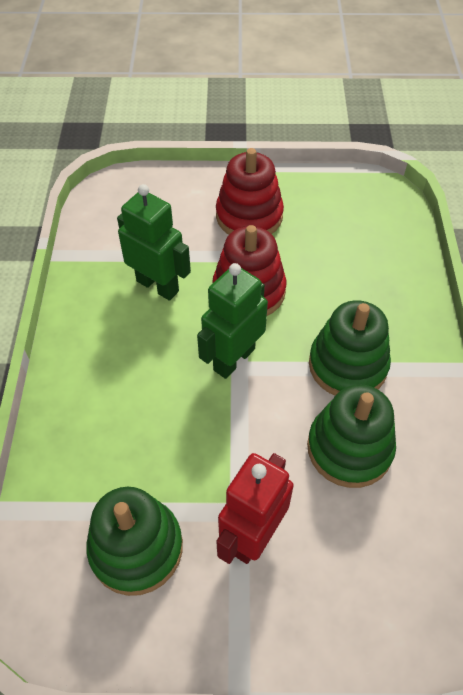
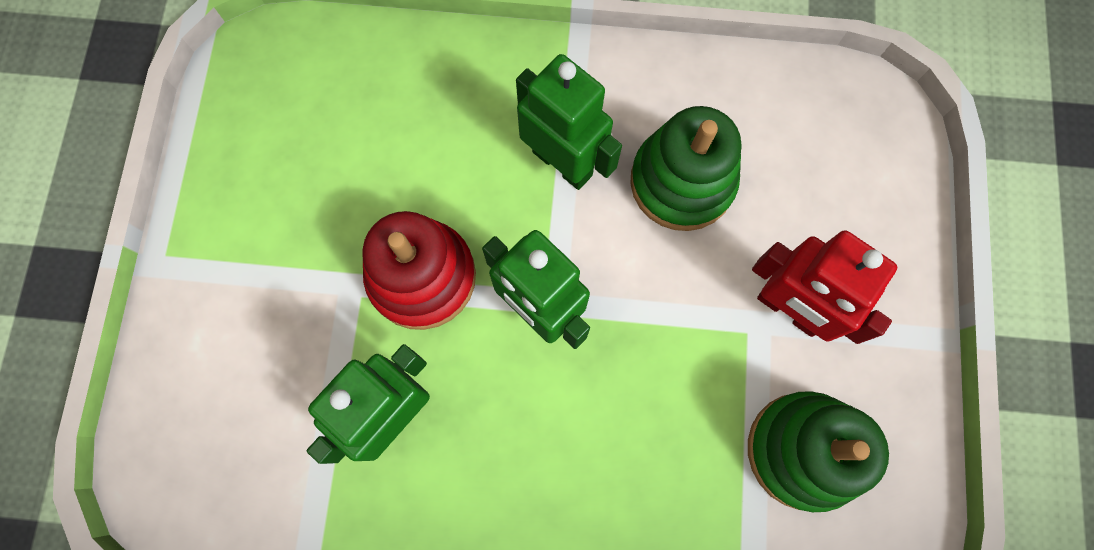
camera: 85 degrees left, 20 degrees up
(249, 216) = (270, 261): red stacking toy -> none
(347, 365) = (563, 163): green stacking toy -> green robot

